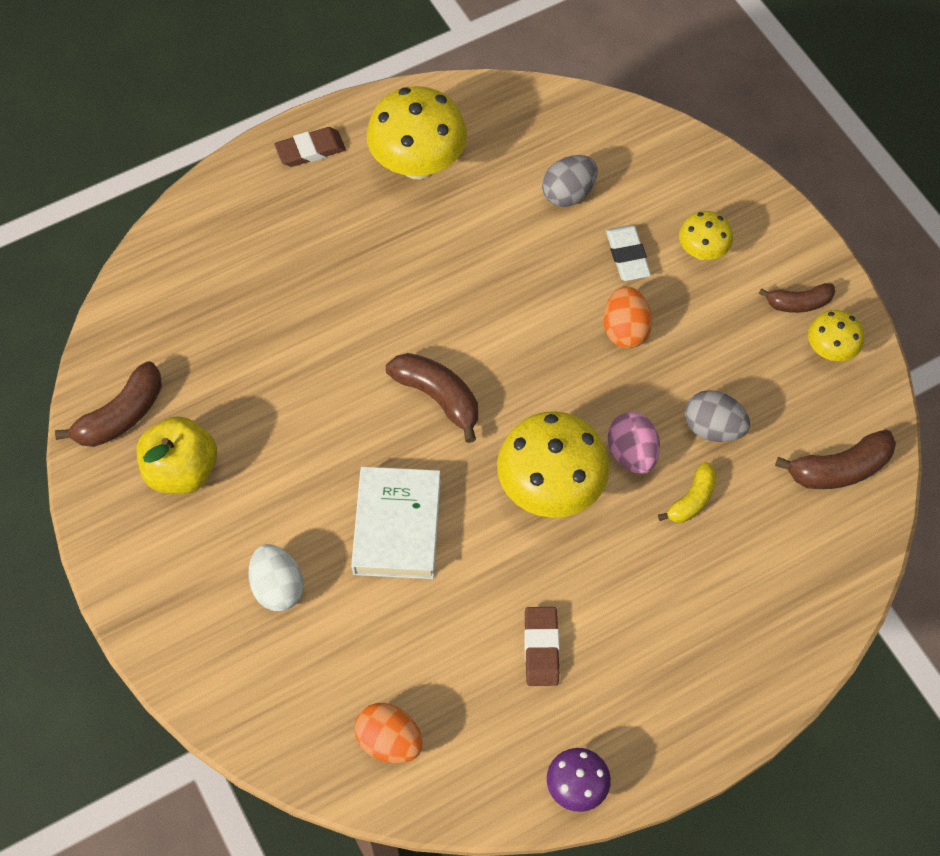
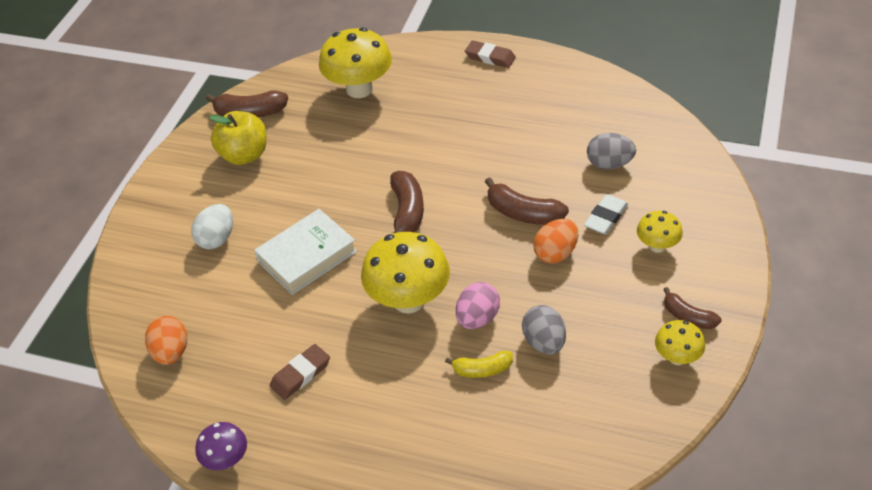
camera: 50 degrees right, 15 degrees down
(418, 164) = (539, 97): yellow mushroom -> yellow mushroom (359, 89)
(839, 469) = (598, 427): brown banana -> brown banana (523, 213)

